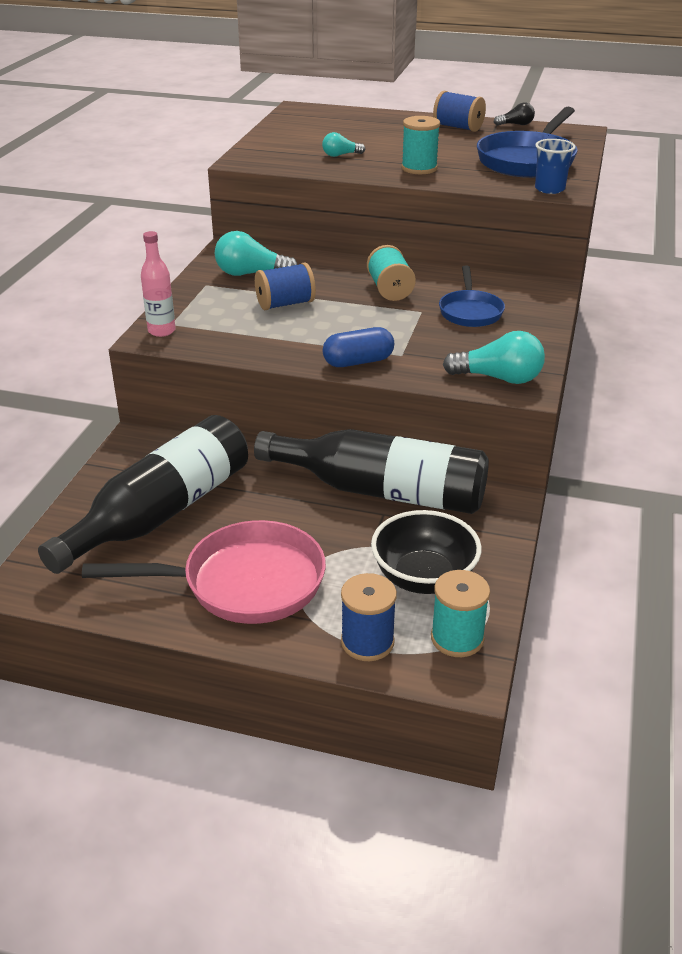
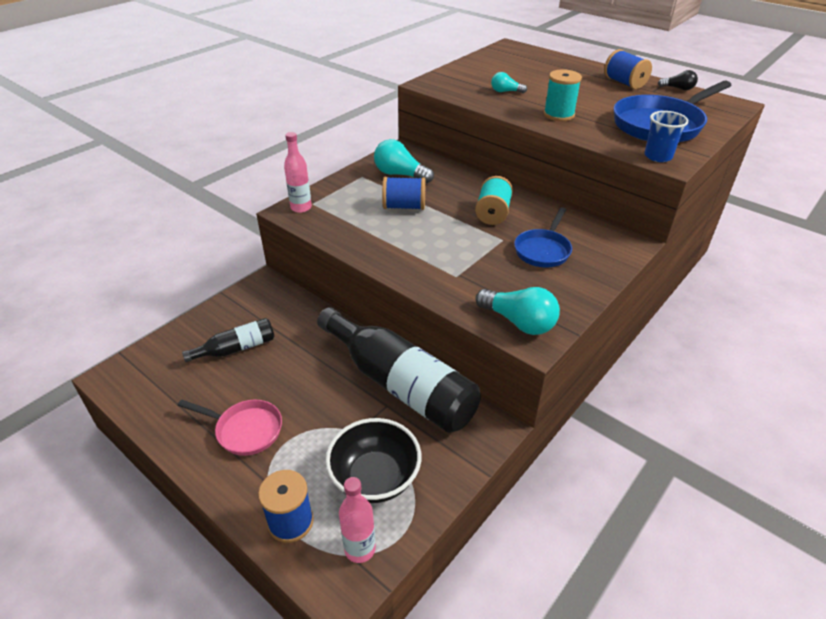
camera: 25 degrees right, 5 degrees up
(161, 512) = (236, 348): black bottle -> black bottle, size x0.48
(244, 583) = (245, 430): pink pan -> pink pan, size x0.59
(358, 362) = (417, 273): blue capsule -> none
(457, 638) = (360, 549): turquoise spool -> pink bottle

